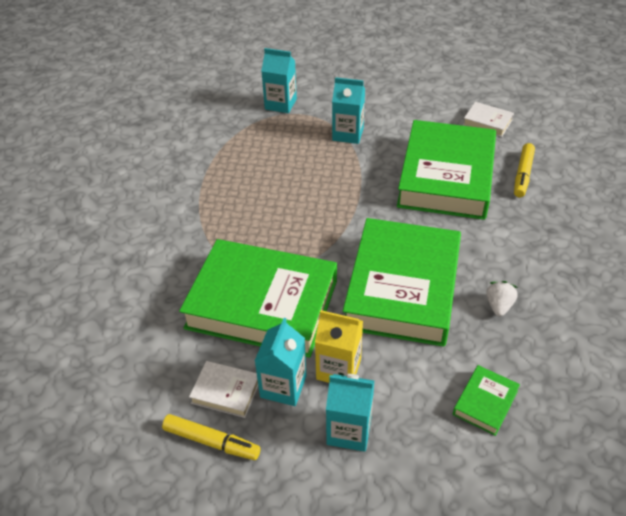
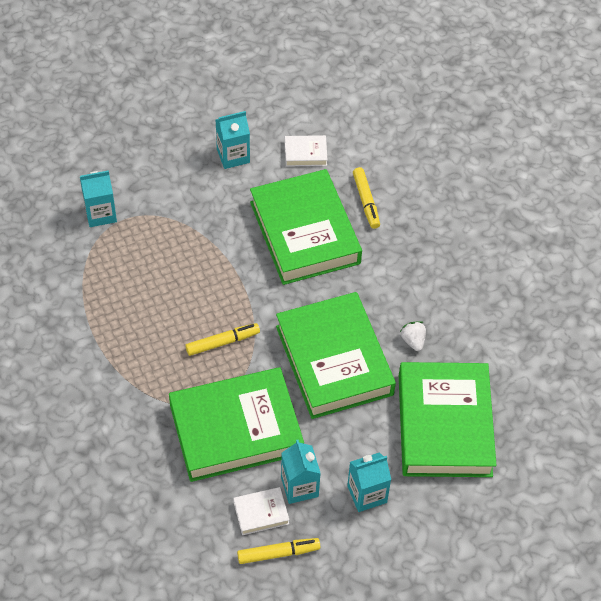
camera: 35 degrees left, 10 degrees up
(307, 229) = (222, 342): none -> yellow marker
(338, 369) = (330, 452): yellow carton -> none
(348, 134) = (189, 222): turquoise carton -> turquoise carton (233, 156)
(485, 403) = (445, 425): green book -> green book, size x2.47

